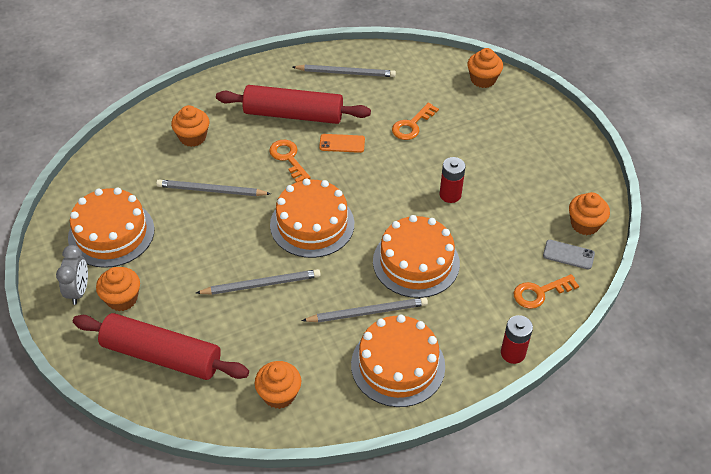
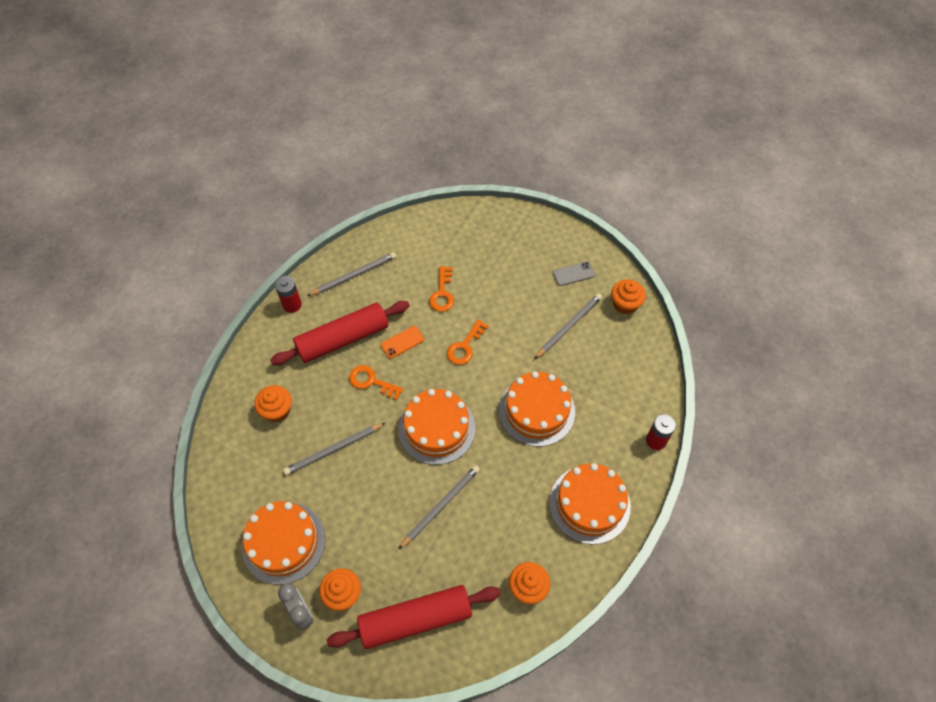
camera: 35 degrees left, 10 degrees up
(367, 312) = (536, 476): grey pencil -> grey pencil (569, 326)
(450, 195) = (517, 338): red battery -> red battery (292, 305)
(483, 79) = (463, 221): orange cupcake -> none
(540, 293) = (637, 380): orange key -> orange key (465, 346)
(568, 255) = (633, 336): grey phone -> grey phone (573, 274)

